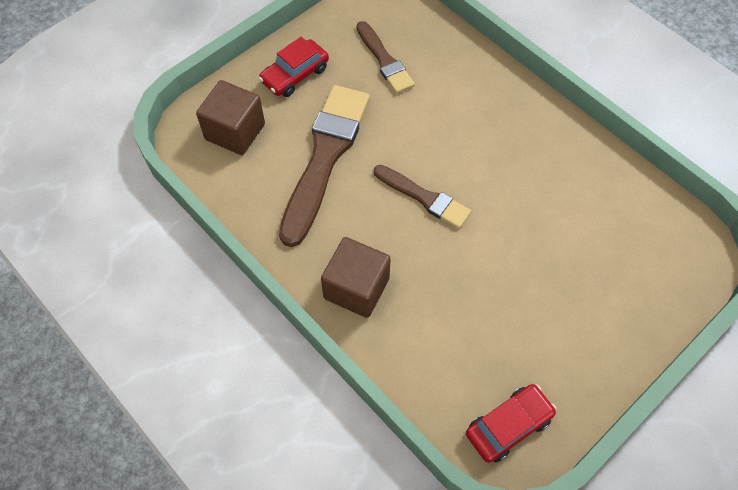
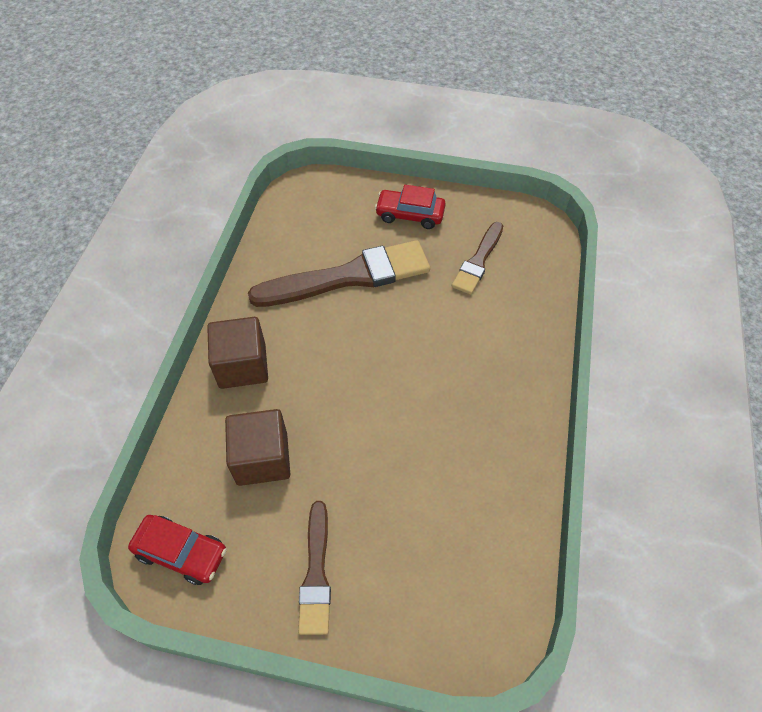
camera: 55 degrees right, 5 degrees down
(235, 131) = (326, 211): brown cube -> brown cube (262, 458)
(424, 198) = (364, 364): brown brush -> brown brush (316, 573)

